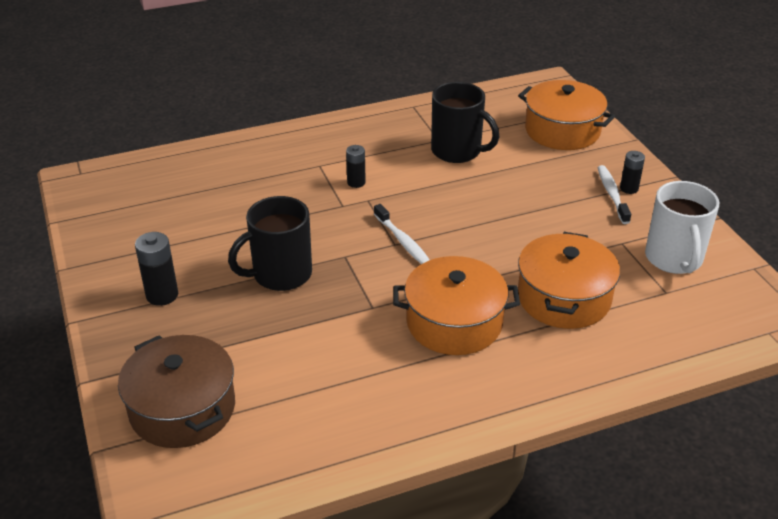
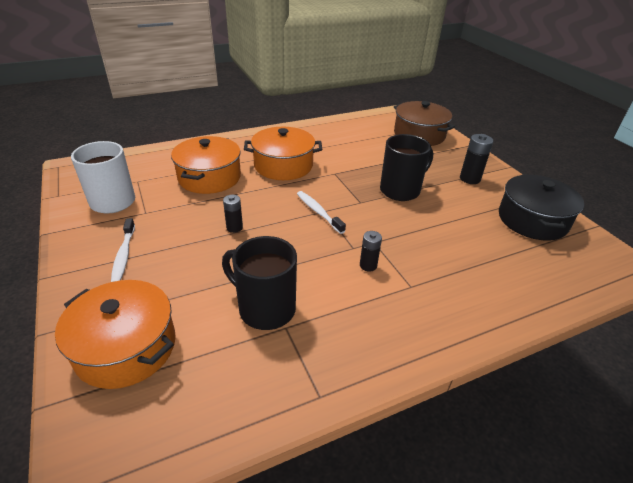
camera: 175 degrees right, 0 degrees up
(130, 229) = (532, 220): none -> black pot
(629, 188) = (102, 262): black battery -> black battery (234, 228)

